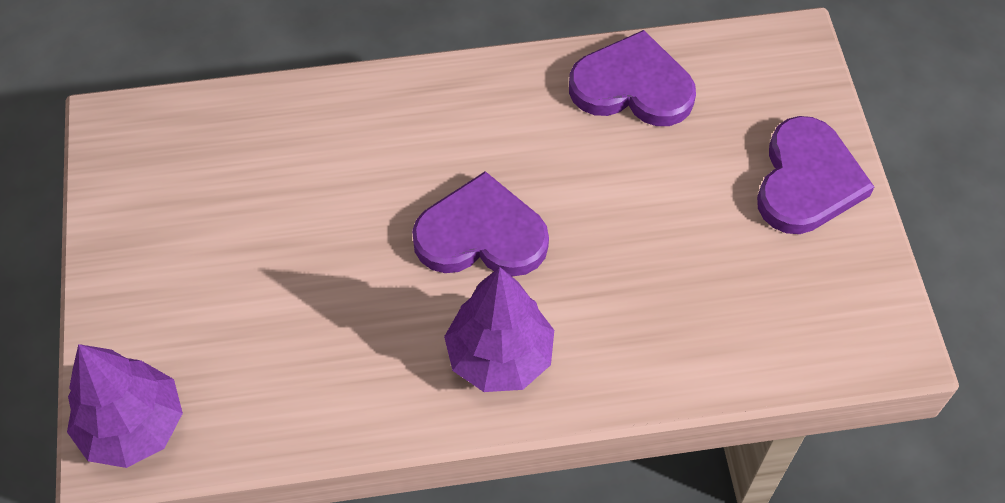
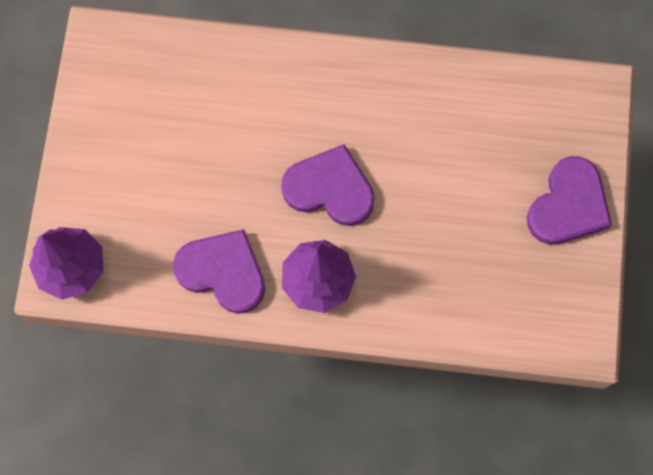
camera: 15 degrees right, 15 degrees up
(632, 86) = (469, 99): purple heart -> purple heart (223, 272)

